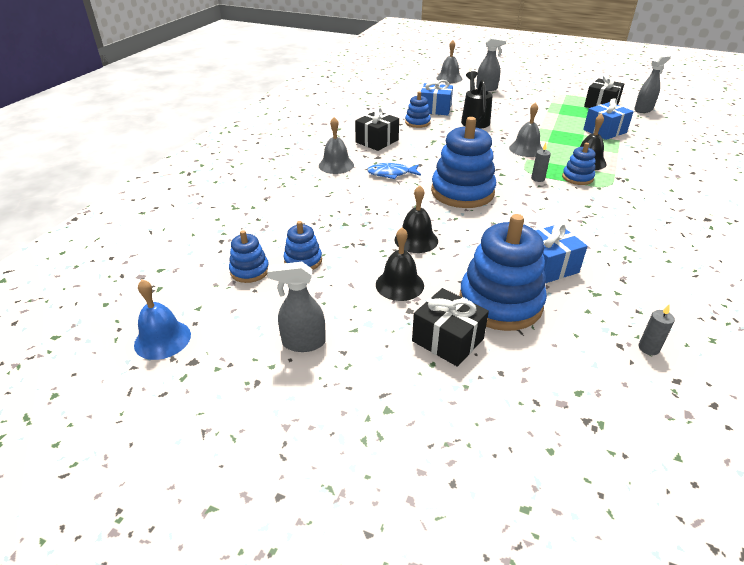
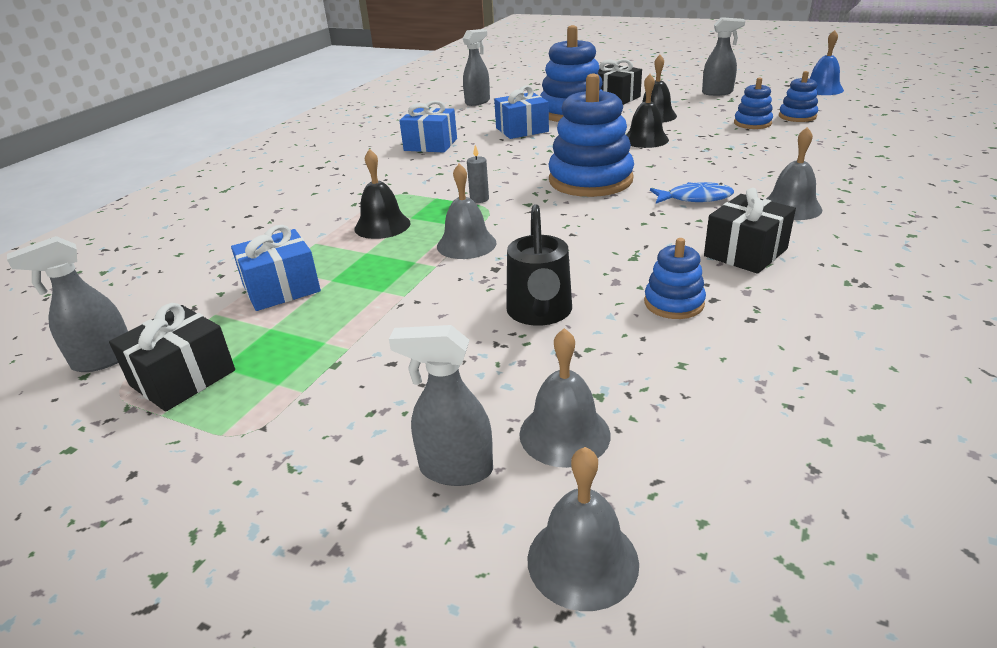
camera: 175 degrees left, 5 degrees down
(435, 109) = (634, 353): blue gift -> blue gift (430, 144)
(457, 94) = (564, 434): none -> grey bell
(577, 178) = (421, 202): blue stacking toy -> none
(648, 348) = (478, 102): grey candle -> grey spray bottle

